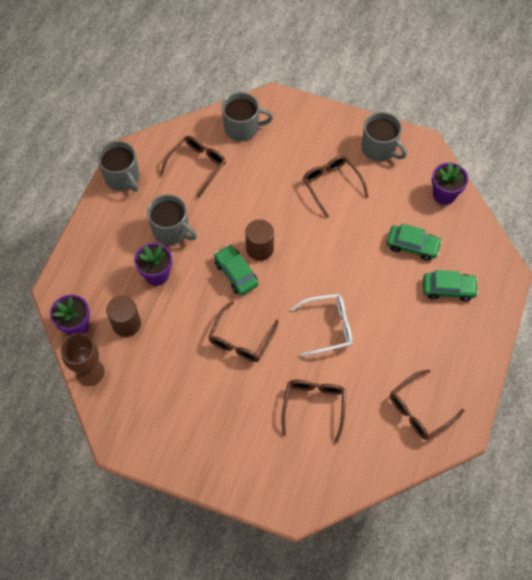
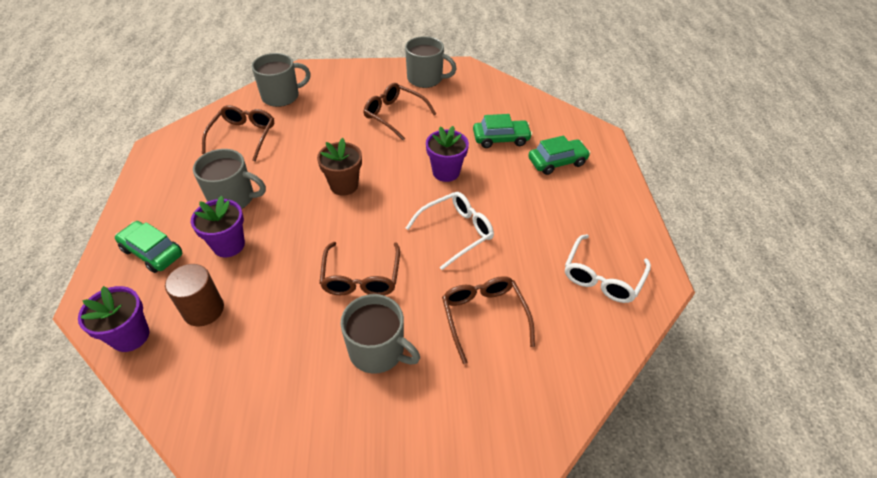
camera: 25 degrees left, 15 degrees down
(90, 372) = (165, 387): brown goblet -> none
(122, 177) = (157, 168): grey mug -> grey mug (378, 350)
(236, 273) = (326, 215): green car -> green car (152, 252)
(259, 248) = (344, 185): brown cylinder -> brown flower pot
(419, 410) = (602, 277): brown glasses -> white glasses
(444, 194) = (505, 95): purple flower pot -> purple flower pot (446, 172)

